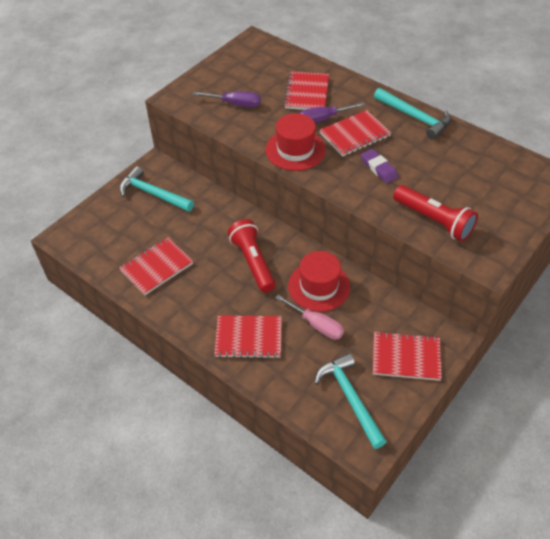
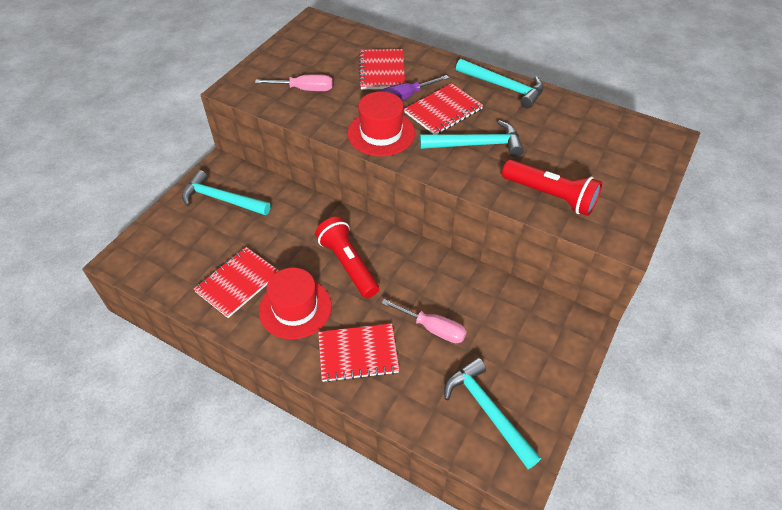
camera: 10 degrees left, 0 degrees up
(235, 104) = (304, 89): purple screwdriver -> pink screwdriver
(319, 286) = (427, 283): red hat -> red hat (295, 308)
(378, 168) = (477, 144): purple eraser -> turquoise hammer
(406, 357) = (539, 353): red notebook -> none

